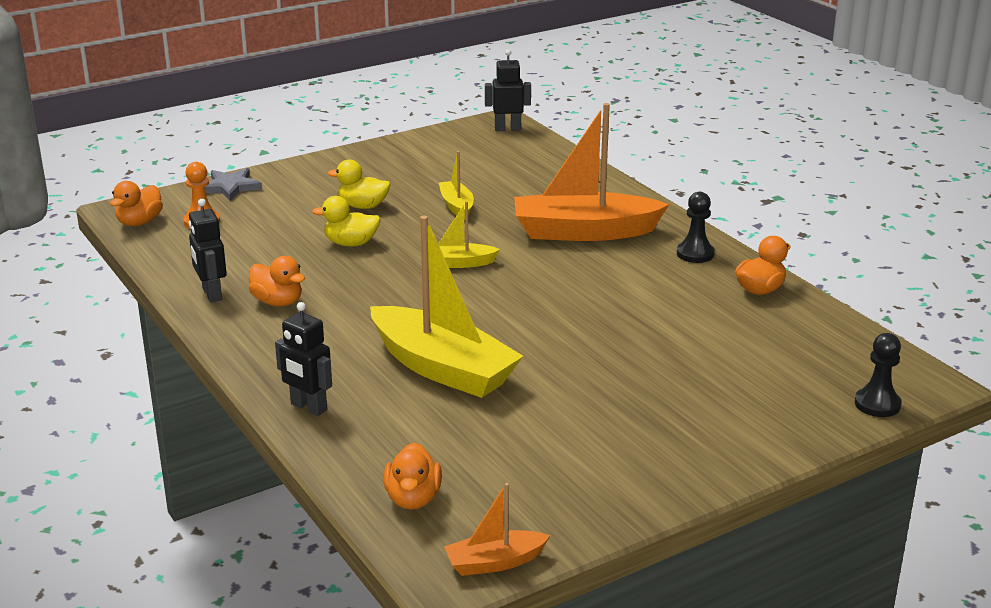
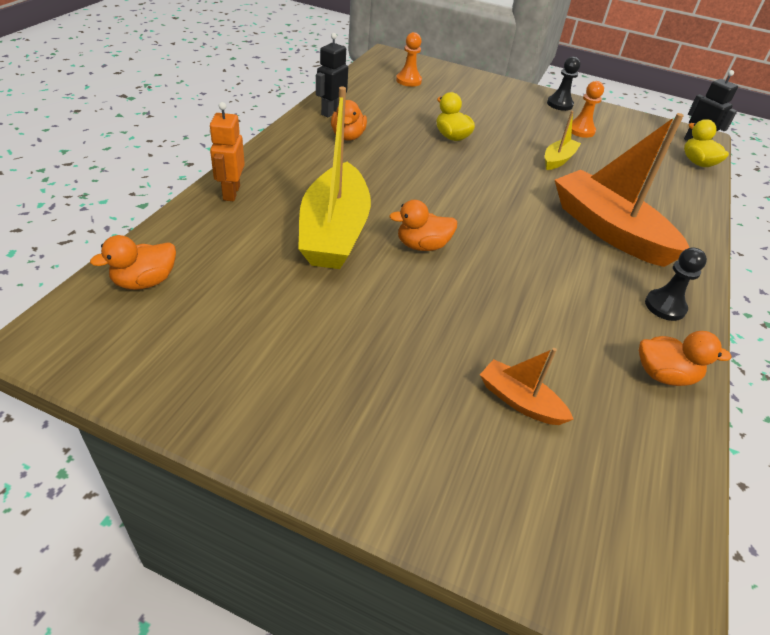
camera: 50 degrees right, 15 degrees up
(139, 222) = (383, 64): orange duck -> orange duck (422, 246)
(230, 187) = (460, 75): grey star -> none
(308, 407) = (231, 193): black robot -> orange robot
(363, 206) = (504, 125): yellow duck -> yellow duck (697, 163)
(422, 172) = (581, 130): none -> orange pawn
(458, 263) = (484, 188): yellow boat -> none
(495, 562) = (77, 359): orange boat -> orange boat (520, 401)
(877, 404) = (561, 568): black pawn -> black pawn (559, 104)

